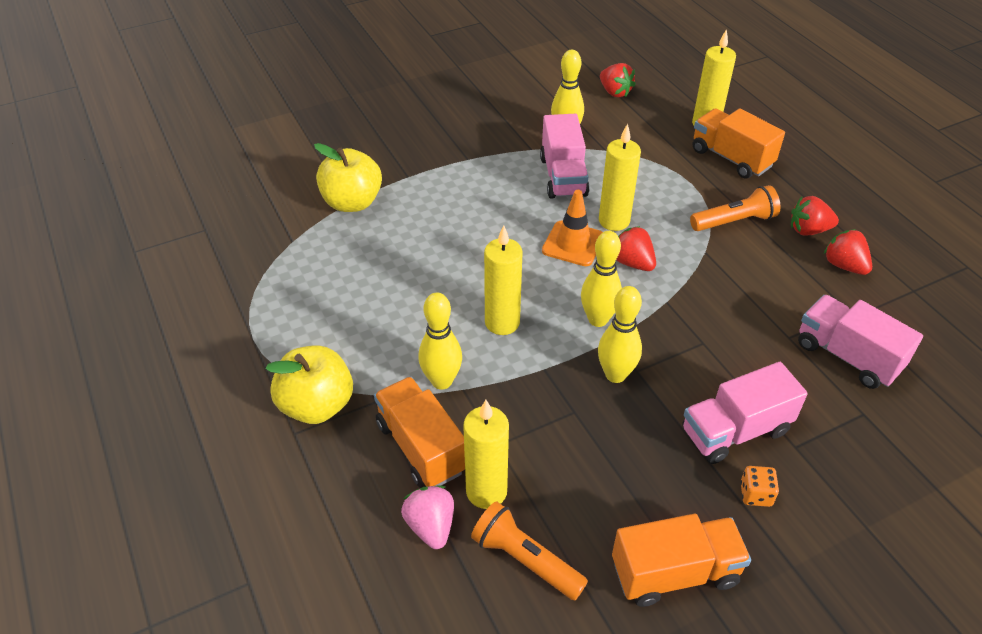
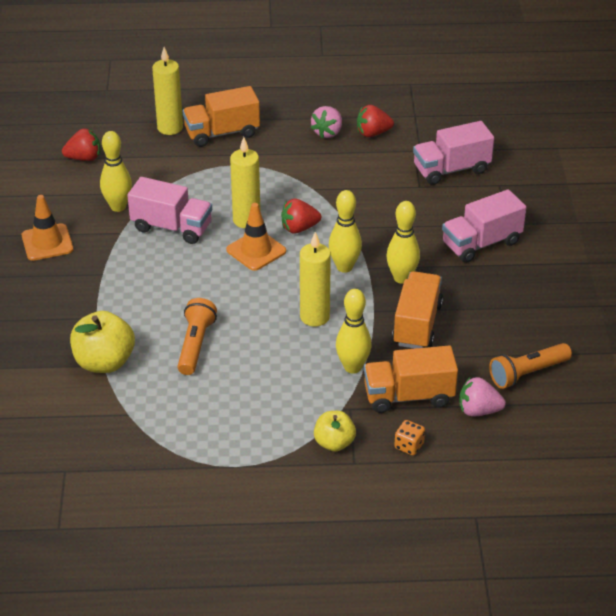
camera: 65 degrees left, 5 degrees down
(317, 405) = (334, 443): yellow apple -> yellow apple, size x0.62
(486, 114) = (47, 242): none -> orange traffic cone
(486, 491) = (465, 375): yellow candle -> none
(675, 573) = (569, 311): orange truck -> orange truck (417, 324)
(734, 221) = (293, 162): orange flashlight -> orange flashlight (195, 345)
(735, 431) = (481, 243): pink truck -> pink truck turned 60 degrees clockwise
(755, 494) = (533, 255): orange dice -> orange dice (409, 446)
(808, 230) = (327, 132): red strawberry -> pink strawberry

